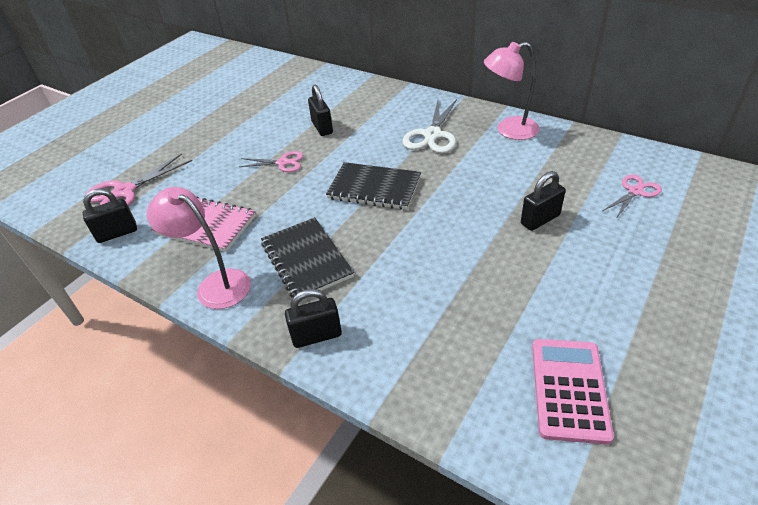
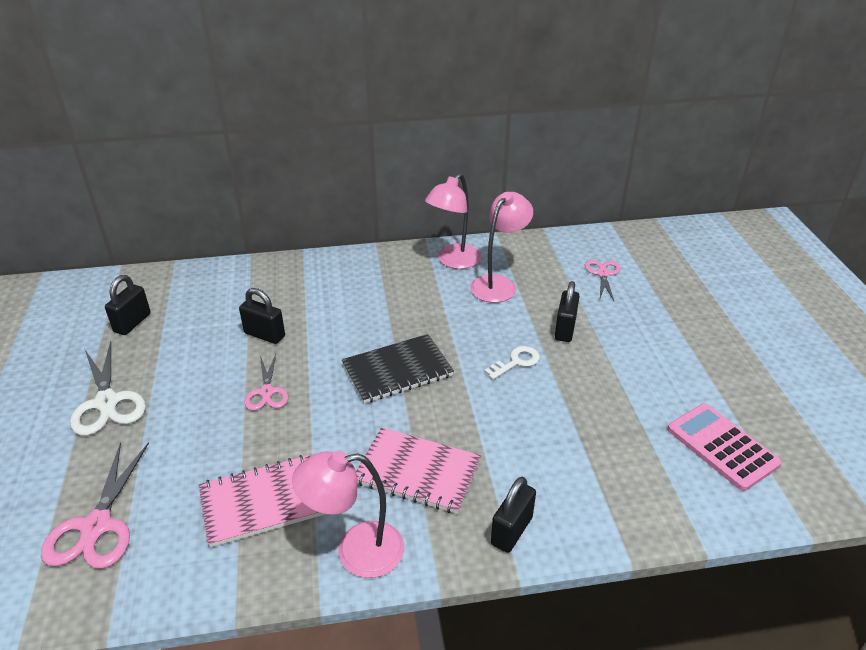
camera: 45 degrees left, 5 degrees down
(117, 233) = (156, 576): black padlock -> black padlock (132, 323)
(282, 163) = (267, 392): pink scissors -> pink scissors turned 120 degrees clockwise
(306, 260) = (417, 472): black notebook -> pink notebook
(432, 135) = (391, 294): white scissors -> white scissors (107, 402)
(467, 224) = (516, 362): none -> white key
(526, 161) = (498, 284): none -> pink lamp

